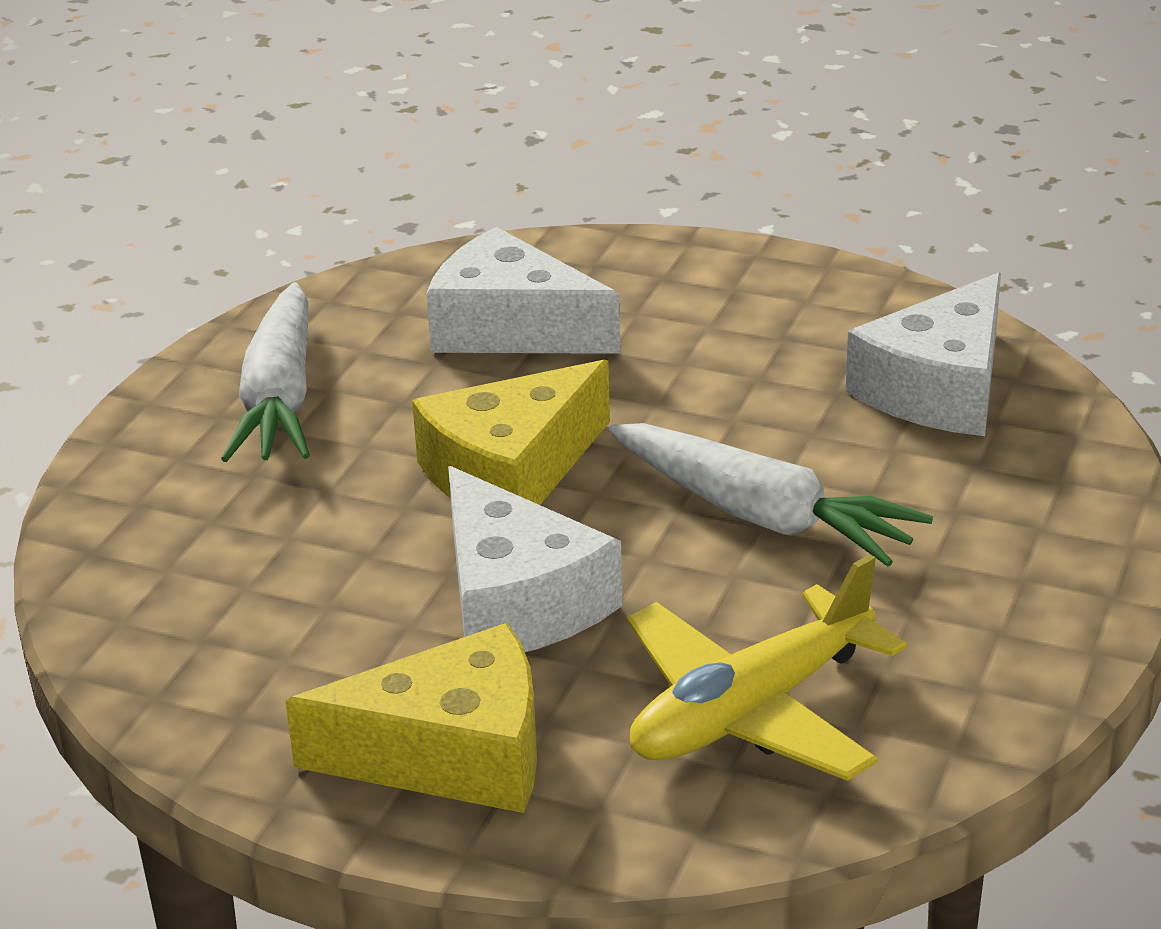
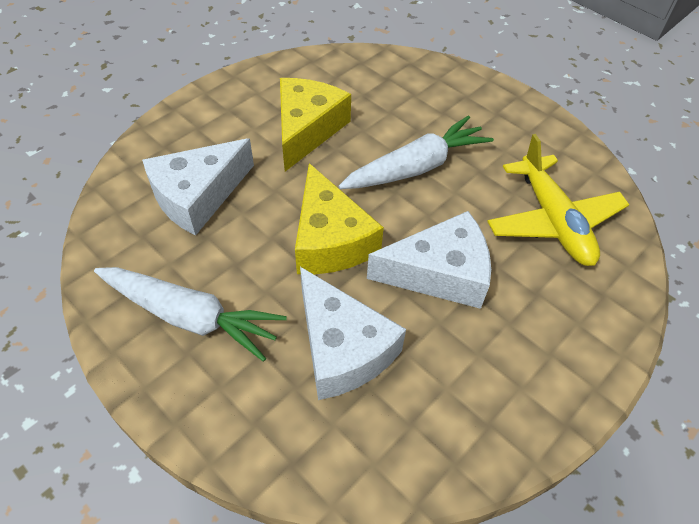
camera: 70 degrees left, 20 degrees up
(451, 754) = (550, 337): yellow cheese -> yellow cheese (307, 129)
(939, 388) = (354, 83): white cheese -> white cheese (342, 348)

